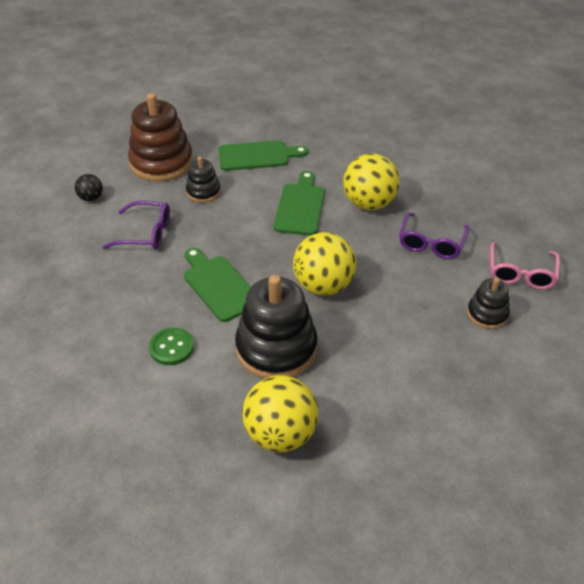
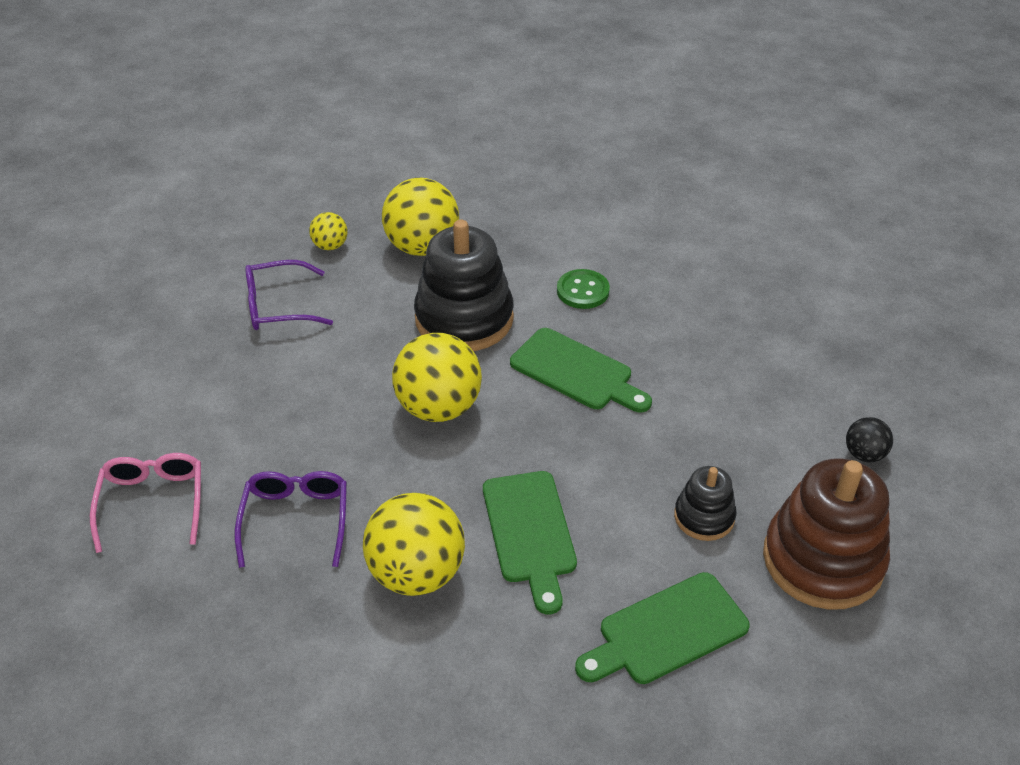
camera: 160 degrees right, 0 degrees up
(146, 233) = (730, 418): purple glasses -> purple glasses (278, 306)
(366, 462) = (330, 246): none -> yellow ball
(487, 314) = (206, 425): black stacking toy -> none

